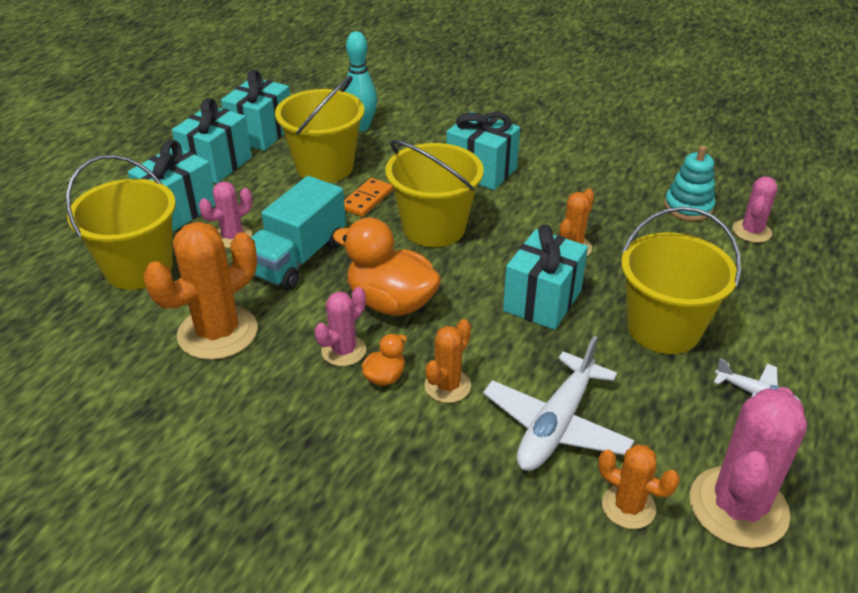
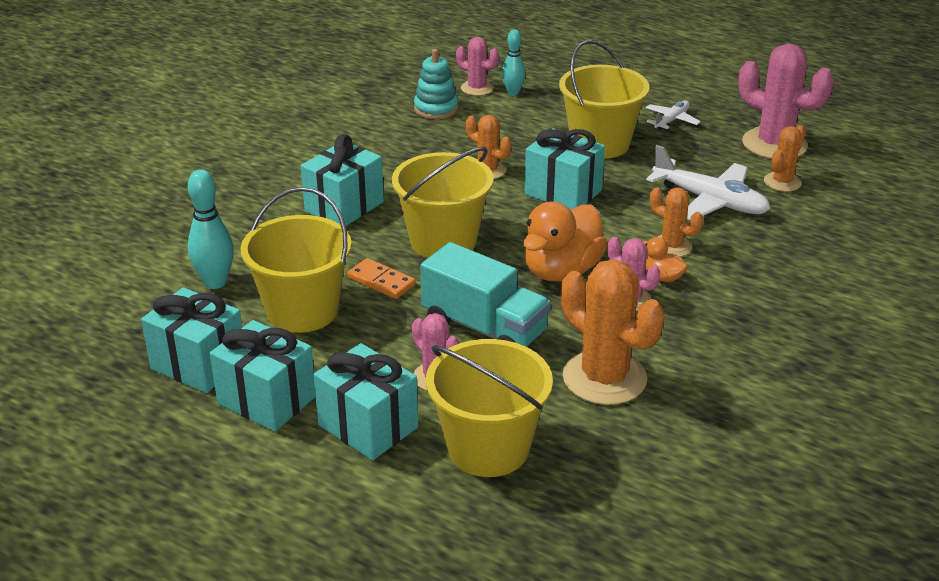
camera: 85 degrees left, 5 degrees down
(756, 257) = (513, 93): none -> turquoise bowling pin

